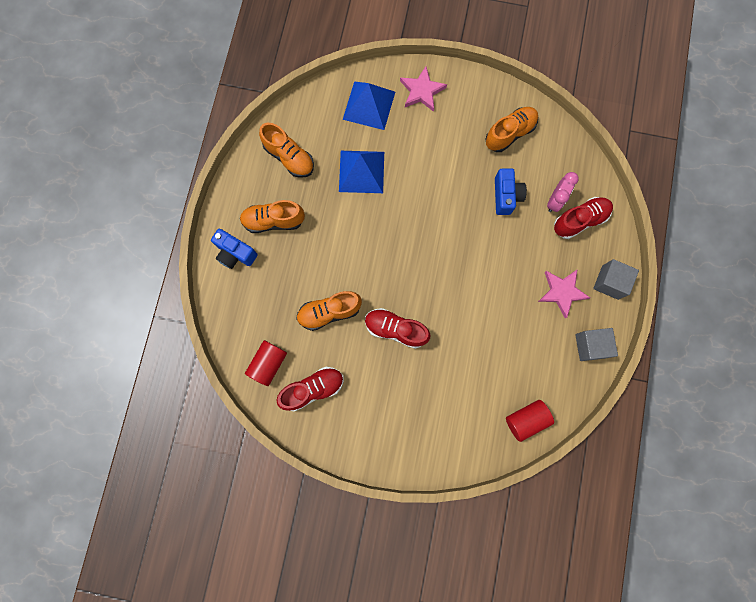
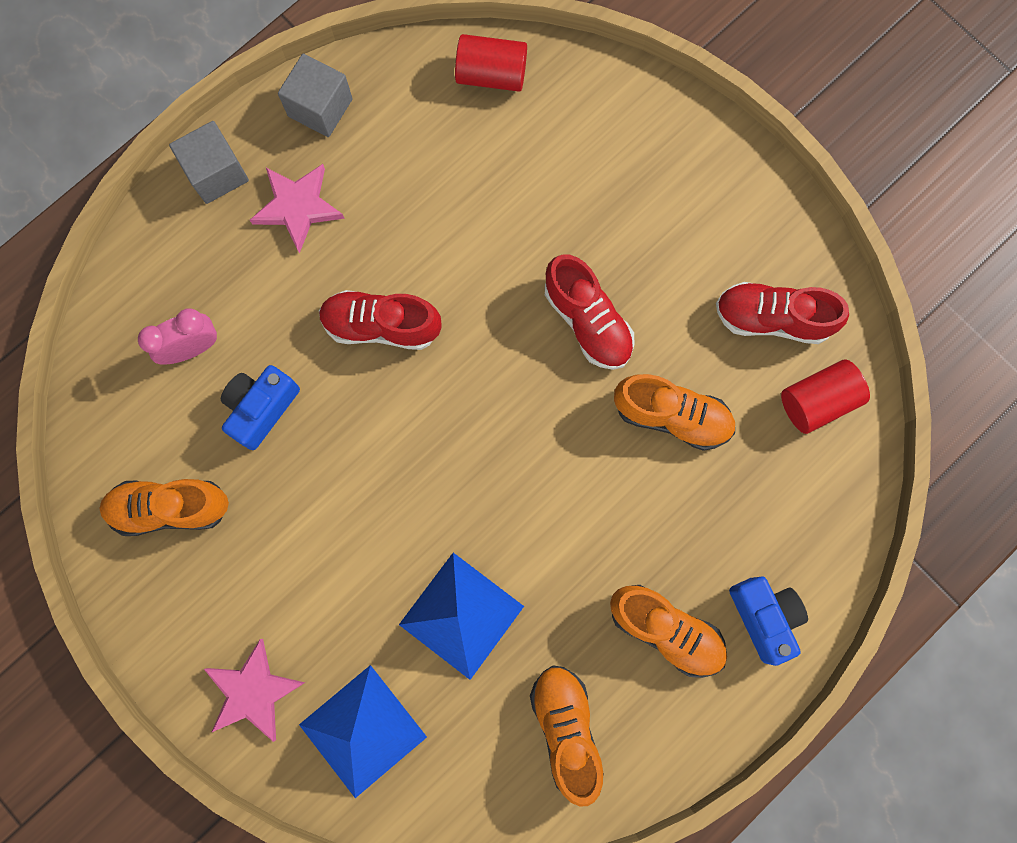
camera: 145 degrees left, 0 degrees up
(580, 220) = (181, 291): red shoe -> red shoe (381, 325)

